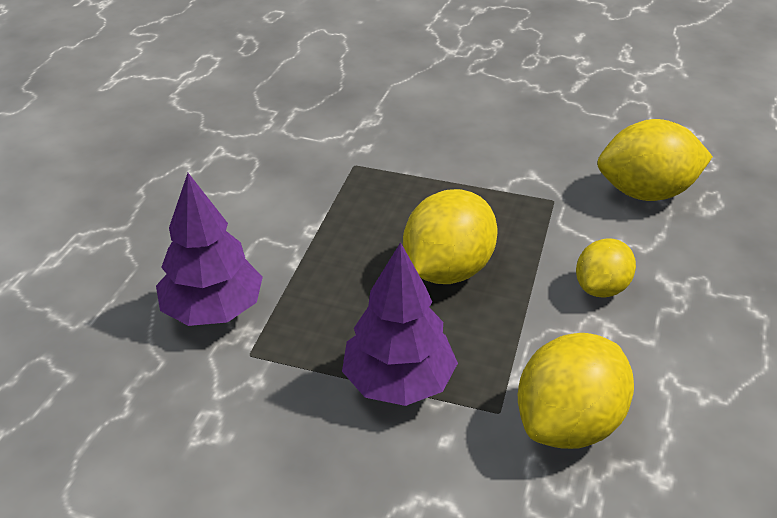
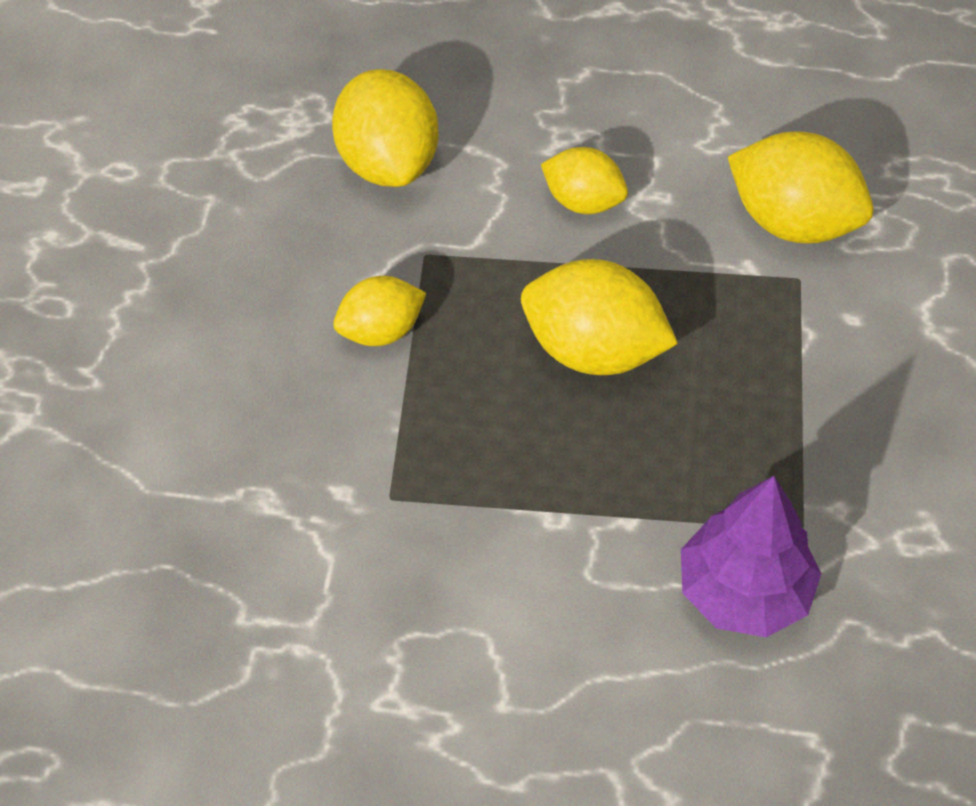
camera: 100 degrees left, 15 degrees up
(399, 382) = (791, 370): purple tree -> none
(487, 174) = (381, 331): none -> yellow lemon

